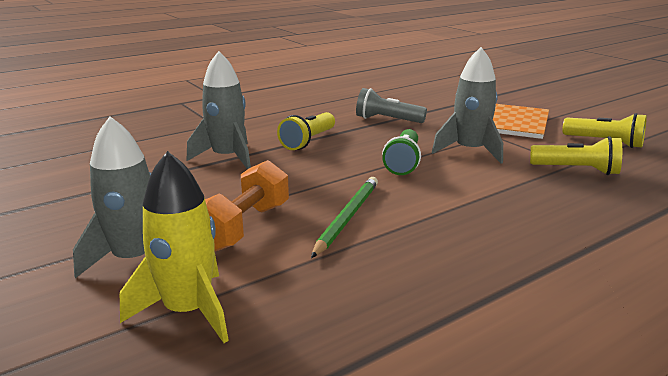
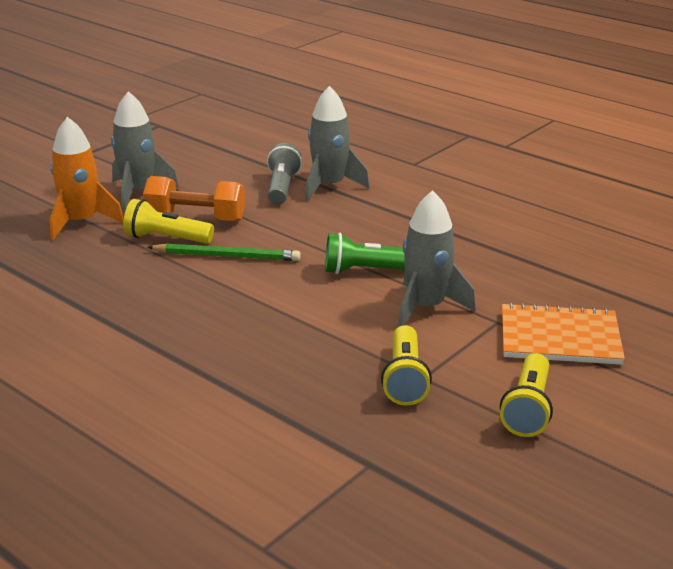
camera: 75 degrees right, 5 degrees up
(188, 311) = (81, 222): yellow rocket -> orange rocket
(308, 141) = (397, 215): yellow flashlight -> yellow flashlight (166, 239)
(387, 120) = (500, 250): grey flashlight -> grey flashlight (282, 187)

